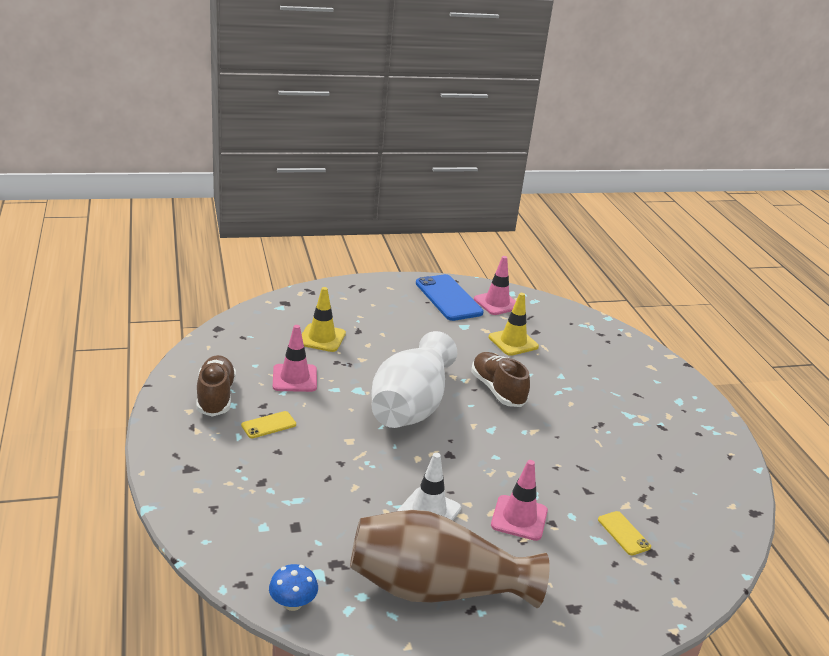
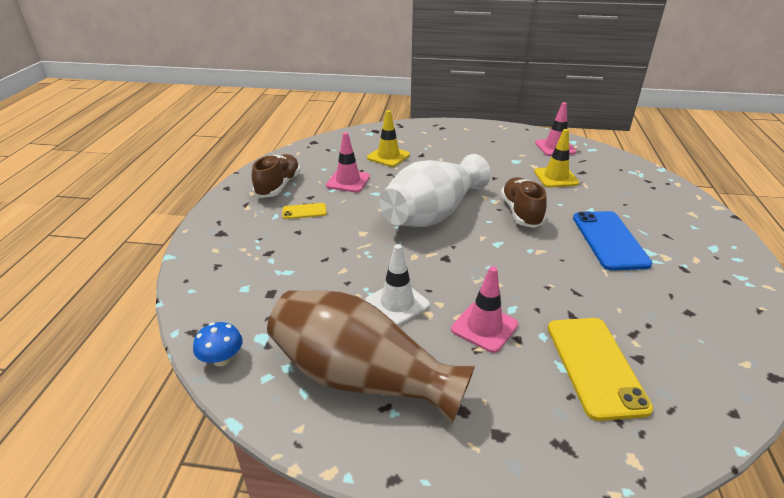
camera: 25 degrees right, 5 degrees up
(448, 298) = (512, 140): blue phone -> blue phone (609, 240)
(624, 533) = (595, 366): yellow phone -> yellow phone, size x2.00

